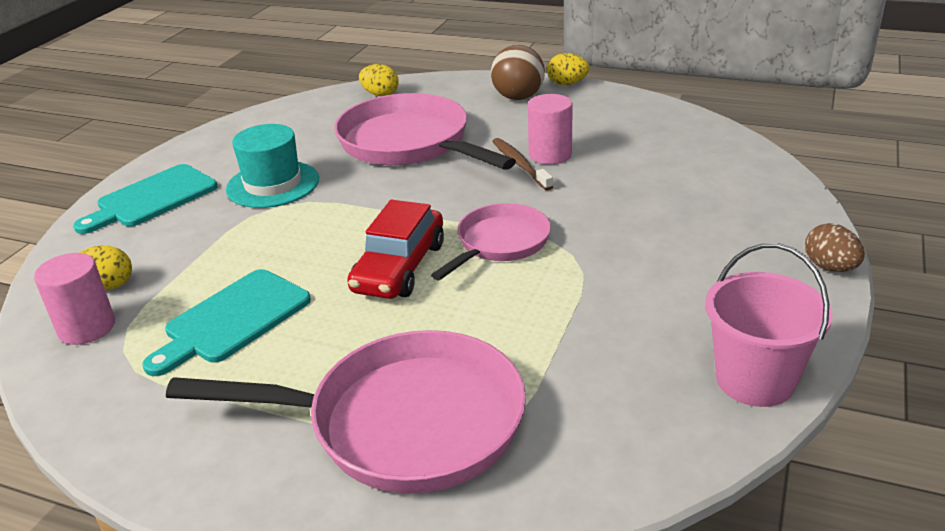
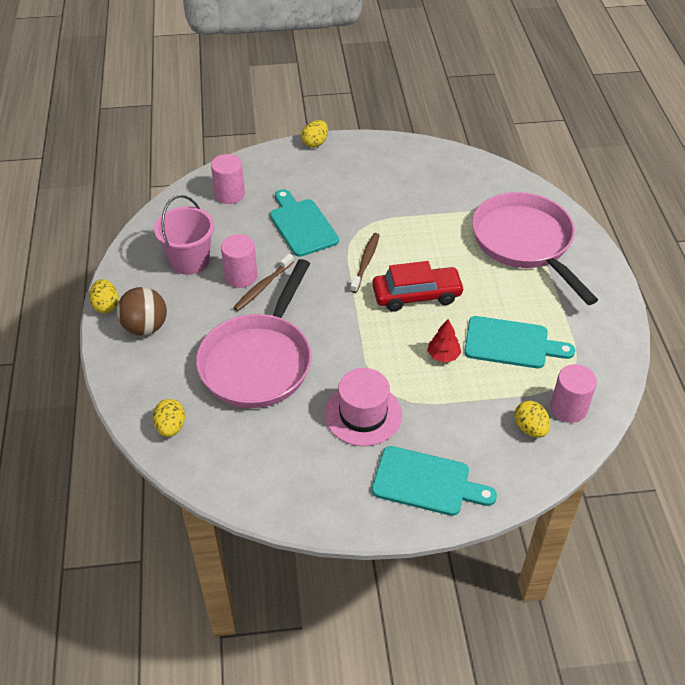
camera: 120 degrees left, 15 degrees up
(273, 184) = (363, 414): turquoise hat -> pink hat
(282, 257) = (443, 355): none -> red tree
(500, 243) = (365, 262): pink pan -> brown toothbrush
(617, 212) = (301, 225): none -> turquoise cutting board
(721, 172) = (229, 194): none -> pink cylinder
(755, 380) = (418, 152): pink bucket -> pink bucket (190, 261)
(830, 267) = (315, 143): brown egg -> yellow egg

